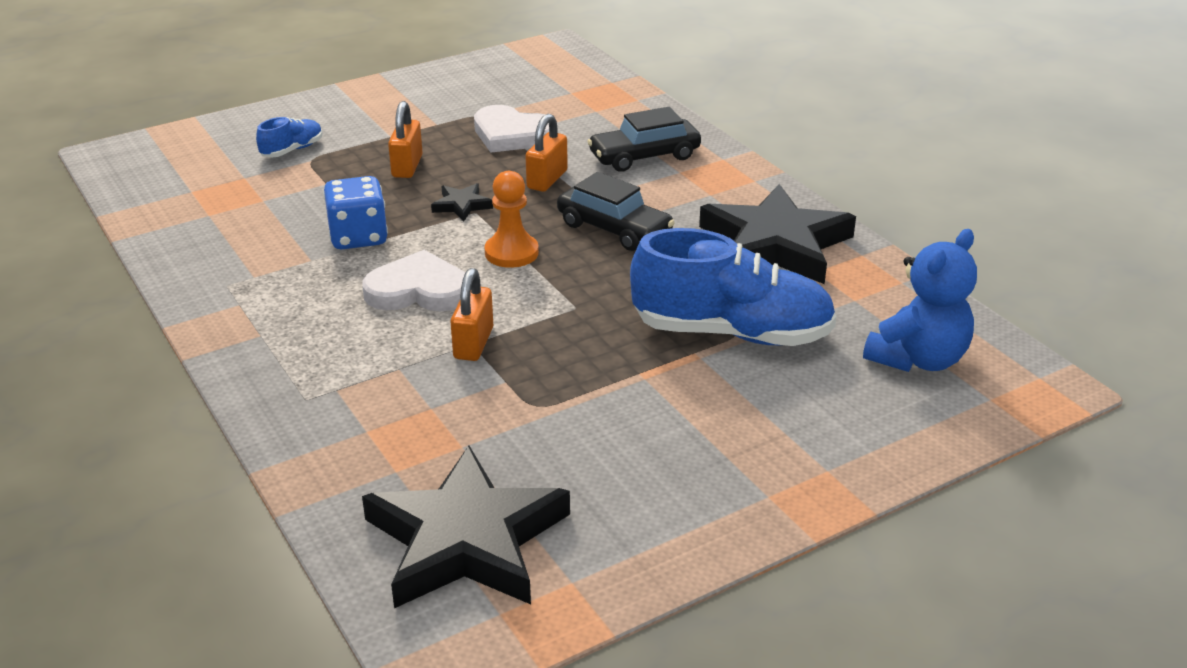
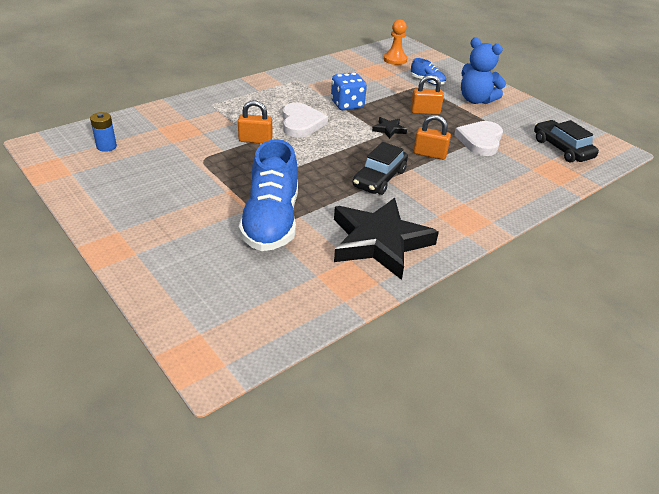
camera: 80 degrees right, 5 degrees up
(466, 540) = (106, 146): black star -> blue battery
(511, 253) = (343, 146): orange pawn -> orange pawn (395, 60)
(644, 156) = (477, 188): black car -> black car (562, 149)
(918, 359) = (246, 300): blue teddy bear -> blue teddy bear (476, 100)

